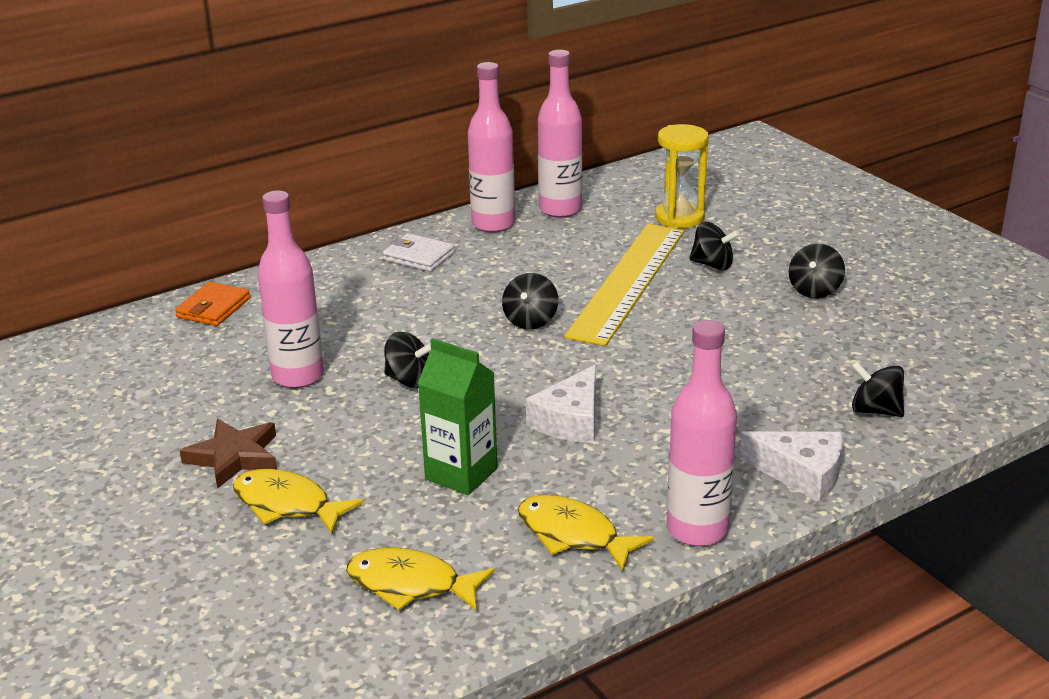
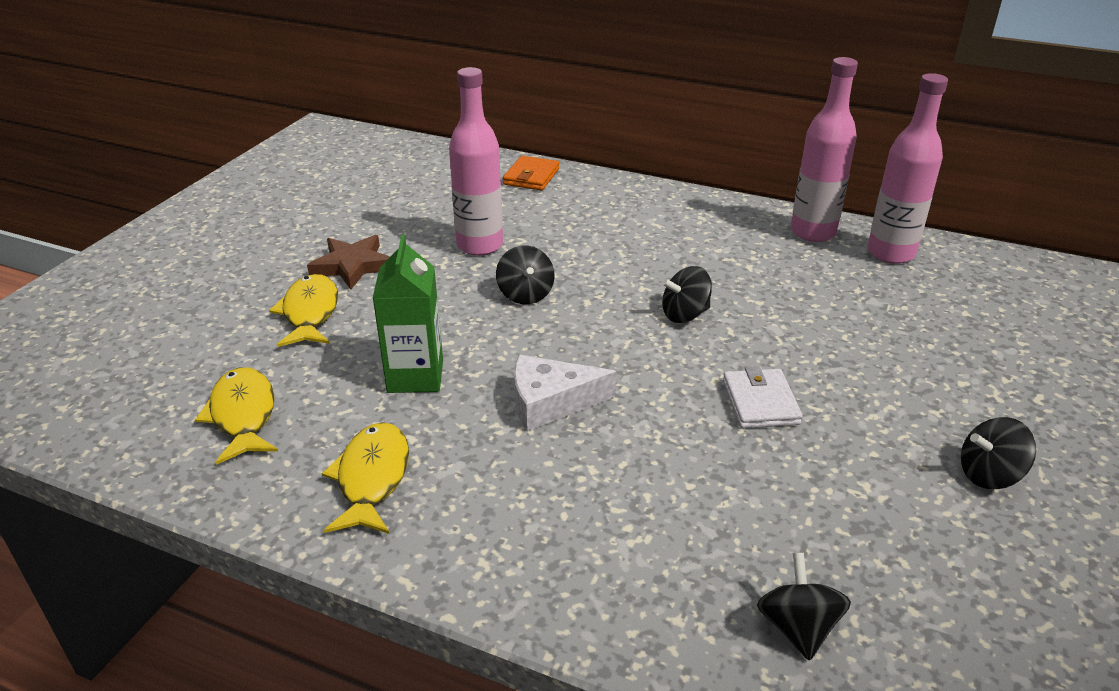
camera: 55 degrees right, 5 degrees up
(213, 308) = (531, 177): orange wallet -> orange wallet turned 60 degrees counterclockwise
(419, 256) = (711, 221): white wallet -> white wallet (760, 402)
(628, 281) = (823, 340): yellow ruler -> none
(679, 218) = (987, 323): yellow hourglass -> none
(697, 530) = (439, 561): pink bottle -> none
(712, 265) = (931, 380): black spinning top -> none
(801, 474) = (606, 607): white cheese -> none

